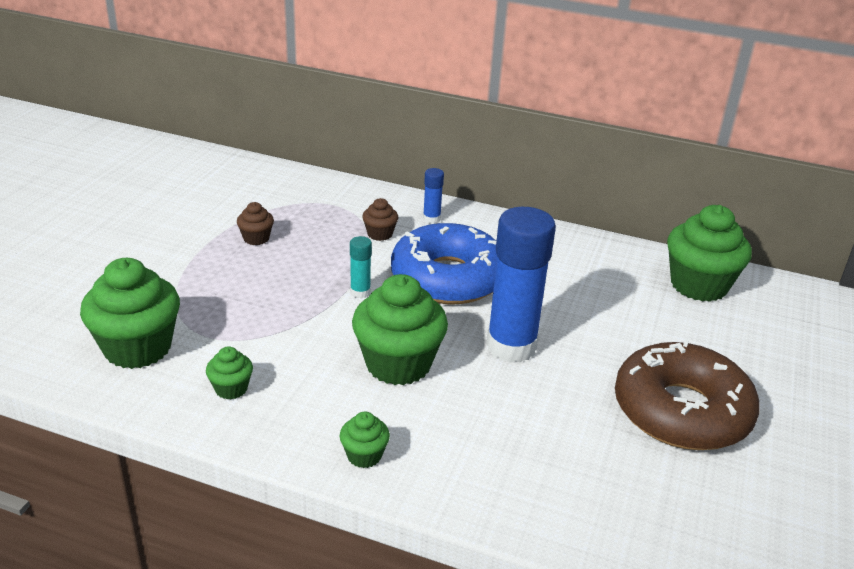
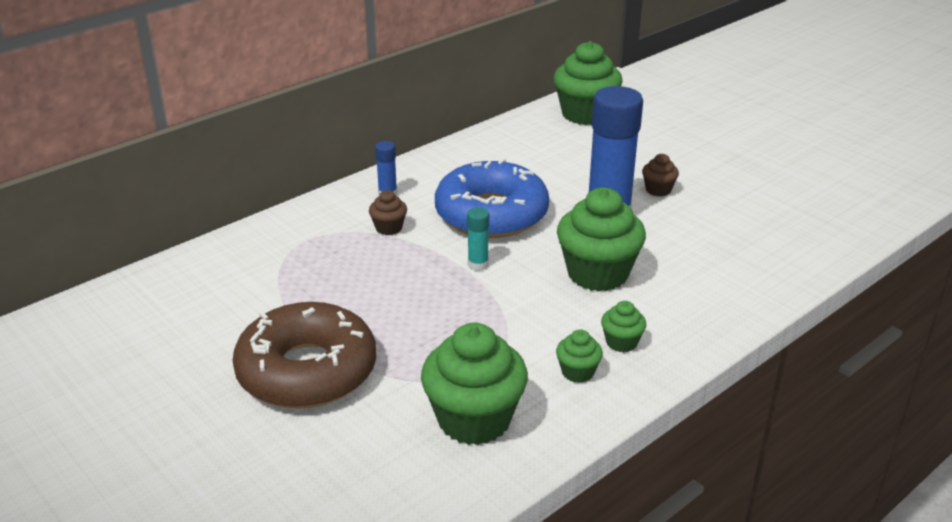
camera: 60 degrees left, 0 degrees up
(256, 238) = (330, 301): brown cupcake -> brown cupcake (658, 190)
(364, 455) = (704, 322): green cupcake -> green cupcake (621, 342)
(681, 411) = (723, 174): brown donut -> brown donut (307, 371)

